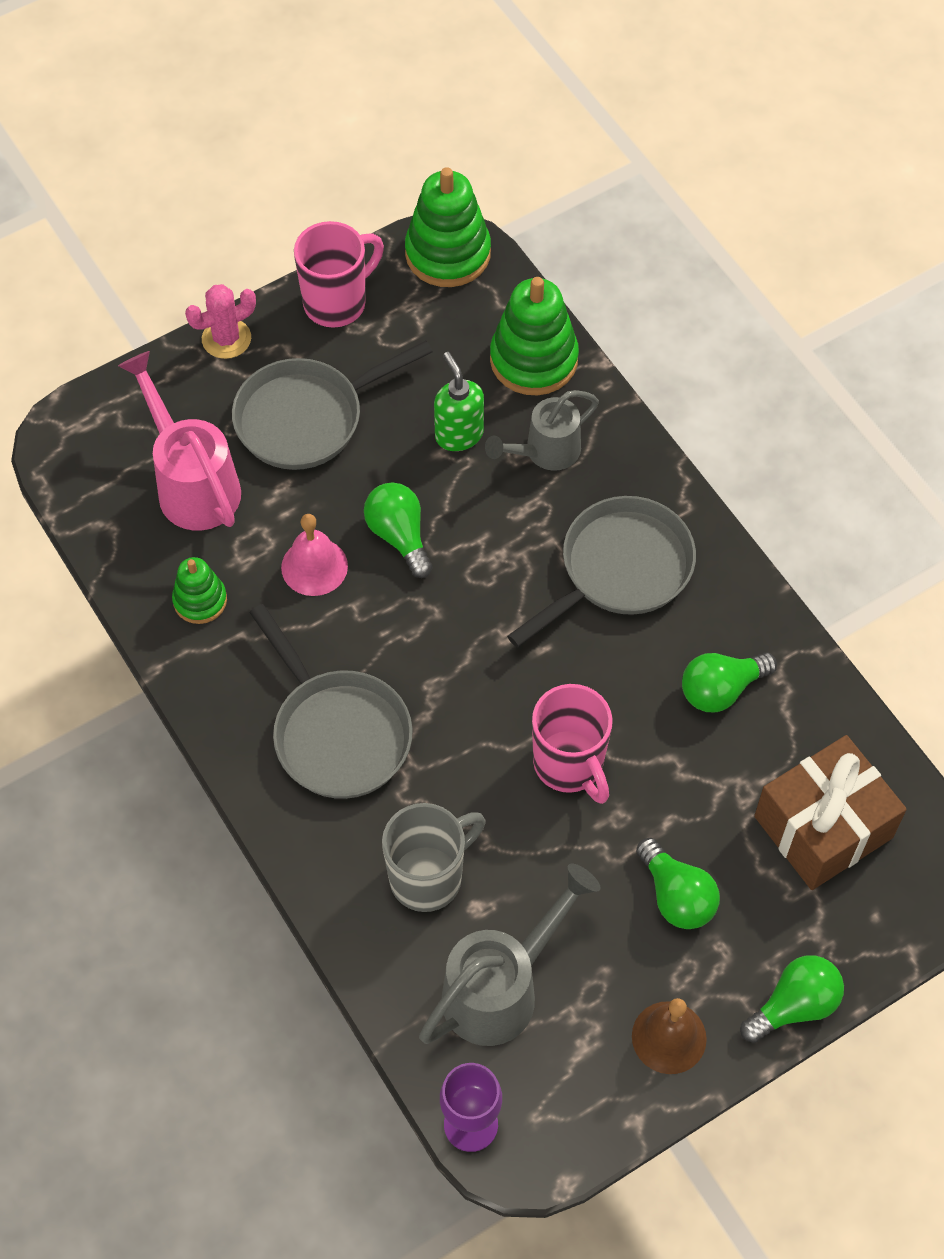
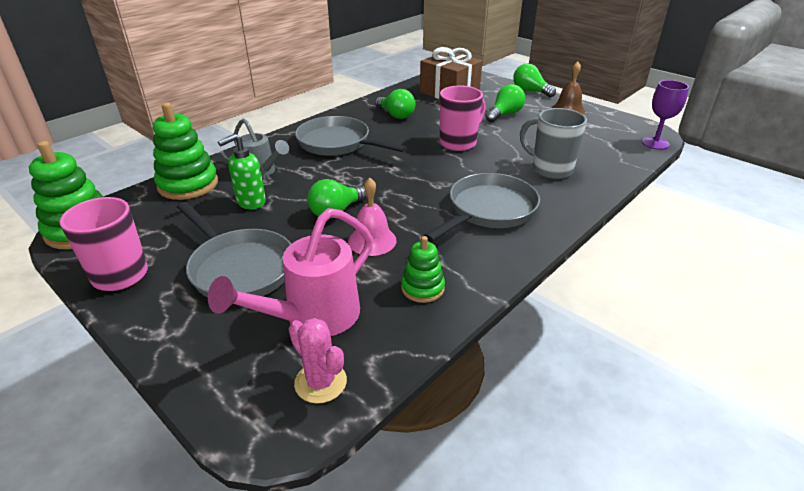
camera: 105 degrees left, 25 degrees down
(226, 339) = (149, 332): pink cactus -> pink cactus (320, 382)
(501, 988) = (586, 145): grey watering can -> none

